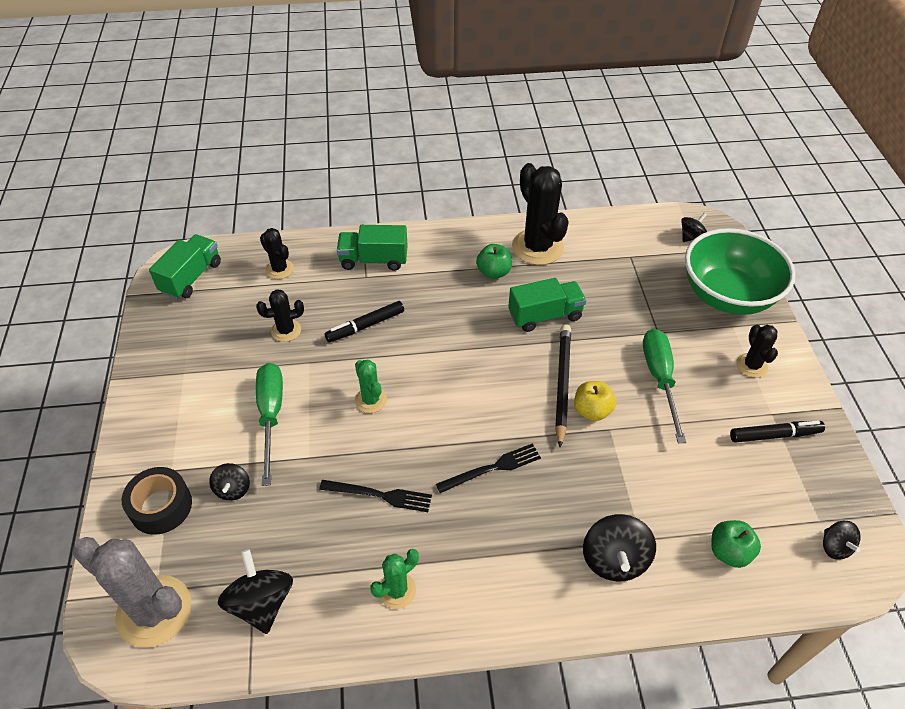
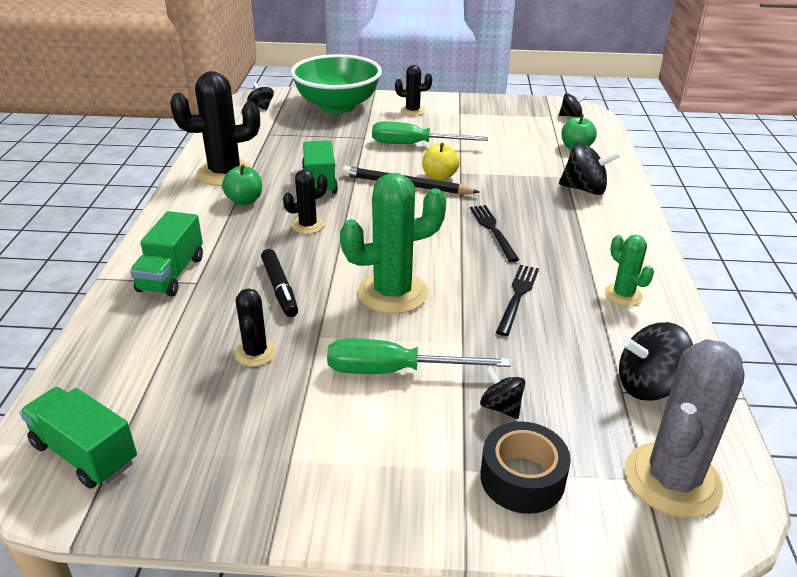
camera: 80 degrees left, 15 degrees down
(233, 489) = (501, 407): black spinning top -> black spinning top turned 135 degrees counterclockwise
(279, 269) = (133, 354): black cactus -> black cactus (308, 225)
(371, 400) = (392, 293): green cactus -> green cactus, size x1.89
(774, 435) = (479, 116): black marker -> none

